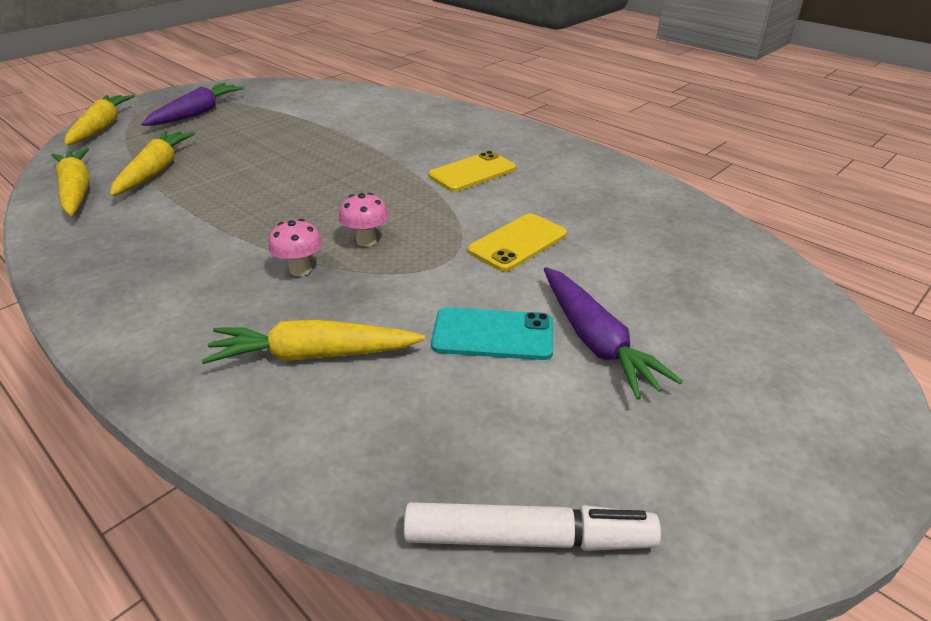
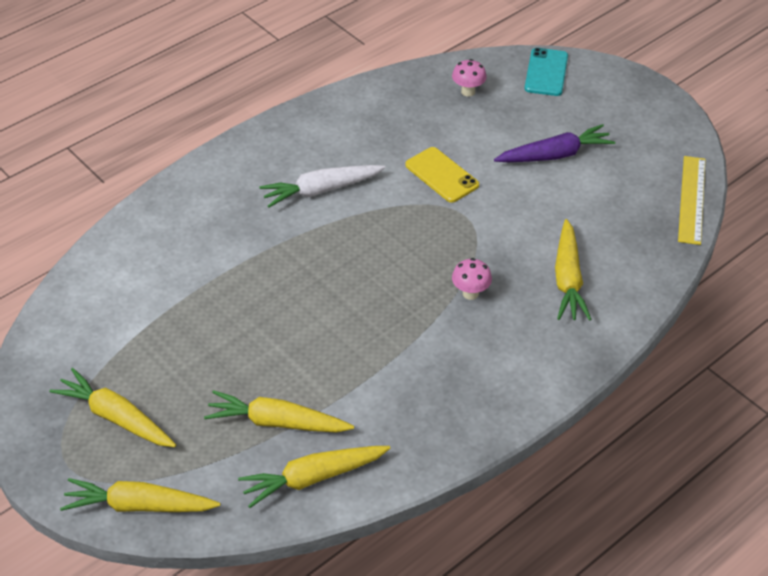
camera: 85 degrees left, 10 degrees up
(197, 113) = (116, 417): purple carrot -> yellow carrot
(366, 241) = (432, 257): pink mushroom -> pink mushroom (468, 92)
(472, 172) = (321, 190): yellow phone -> white carrot
(493, 334) = (548, 197): turquoise phone -> turquoise phone (546, 72)
(527, 538) = (692, 199): white marker -> yellow ruler

